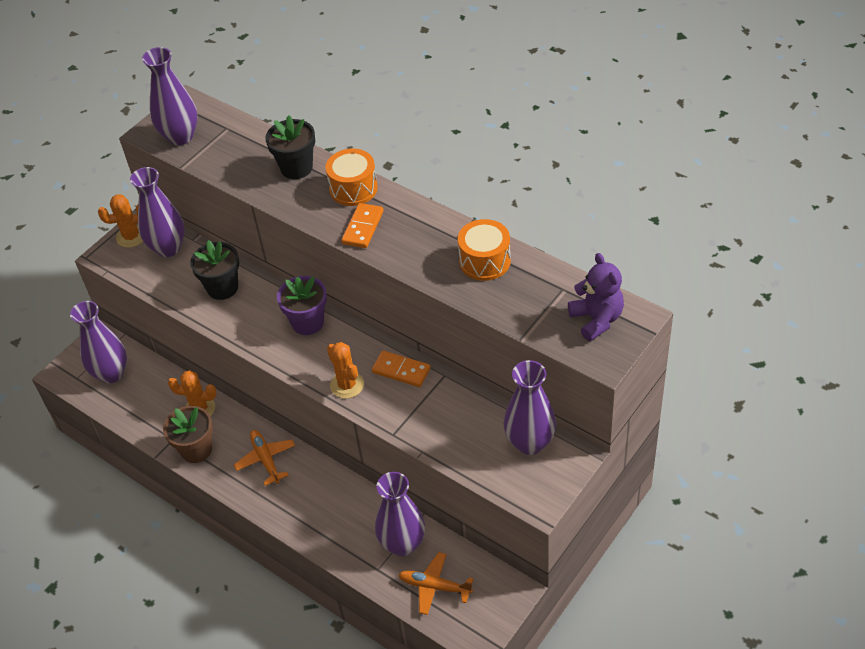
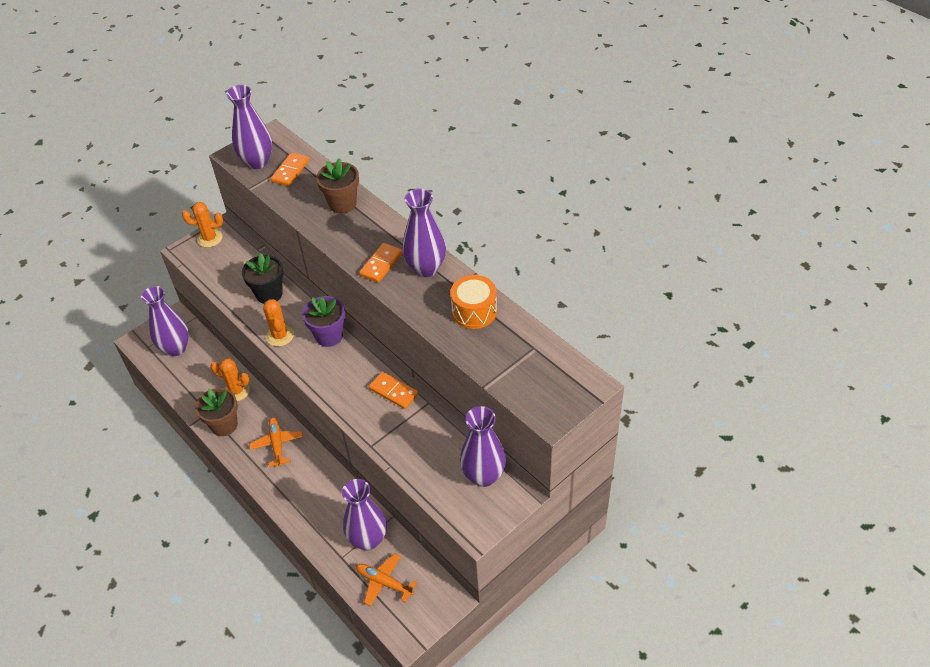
camera: 10 degrees right, 0 degrees up
(168, 248) = (236, 253): purple vase -> purple vase (426, 268)
(223, 141) = (290, 171): none -> orange domino
(296, 168) = (342, 204): black flower pot -> brown flower pot
(347, 385) = (345, 396): orange cactus -> orange cactus (280, 336)
(353, 188) = (383, 229): orange drum -> none
(596, 319) = (555, 380): purple teddy bear -> none

